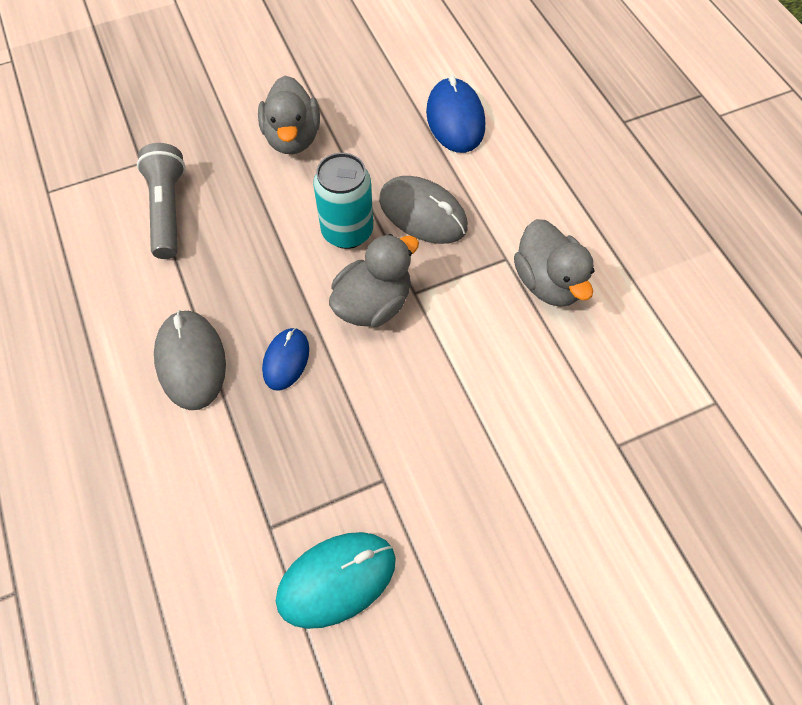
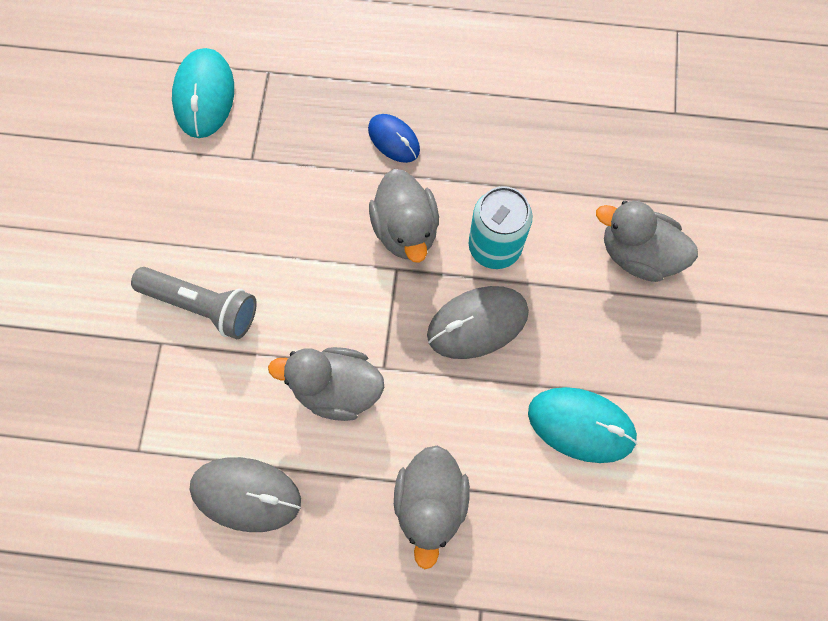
camera: 120 degrees right, 10 degrees up
(168, 210) = (603, 113): grey flashlight -> grey flashlight (202, 306)
(191, 361) = (435, 74): grey mouse -> grey mouse (246, 494)
(455, 119) = (581, 425): blue mouse -> turquoise mouse
(582, 179) = (430, 503): none -> grey duck

